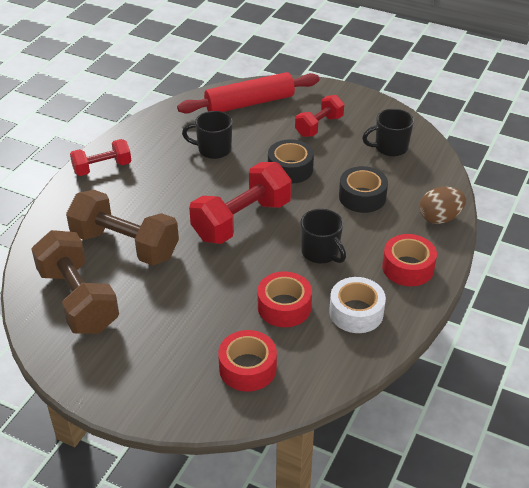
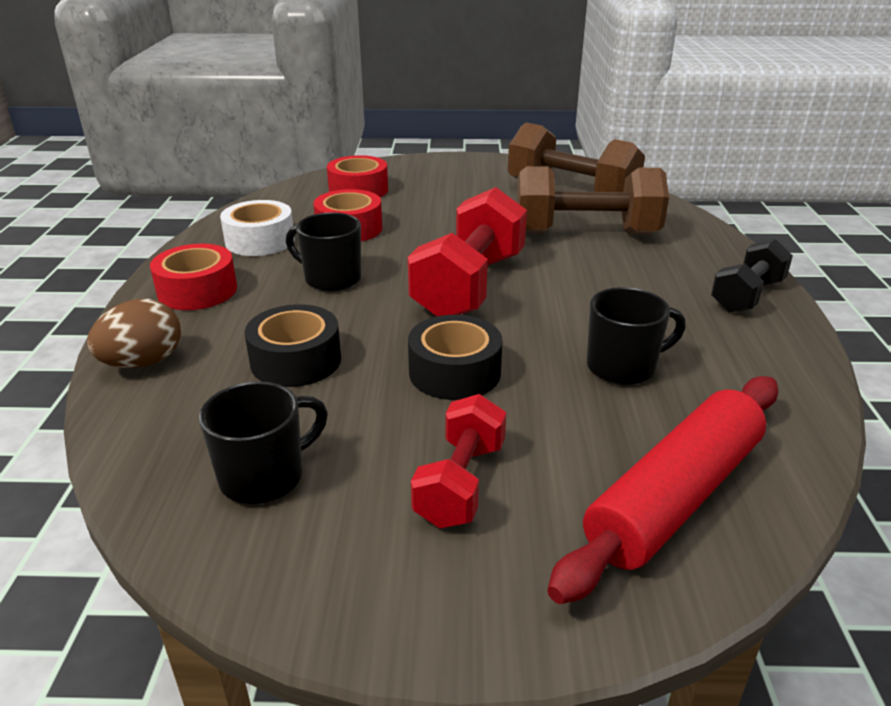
camera: 155 degrees right, 10 degrees down
(102, 168) = (747, 296): red dumbbell -> black dumbbell

